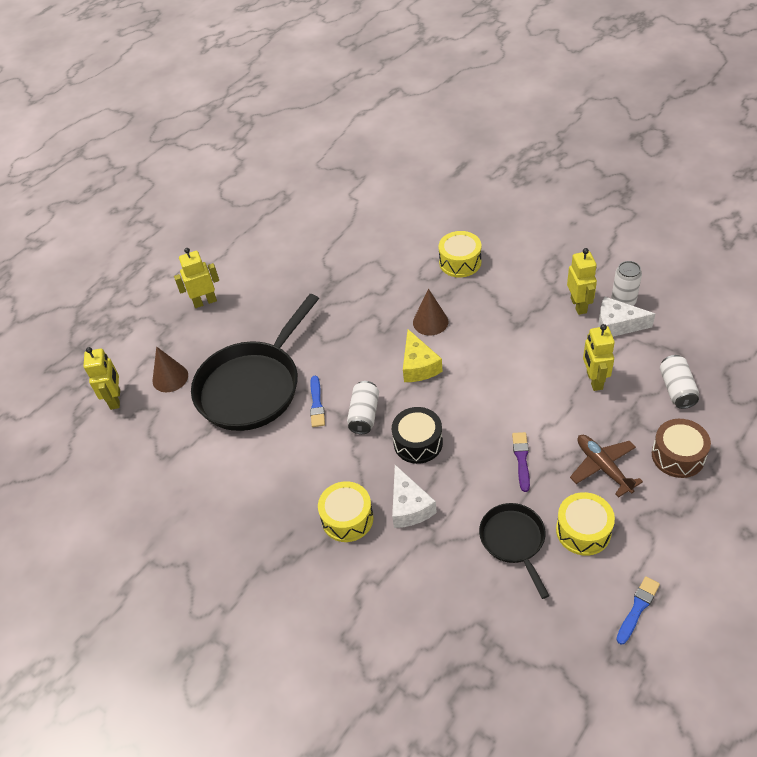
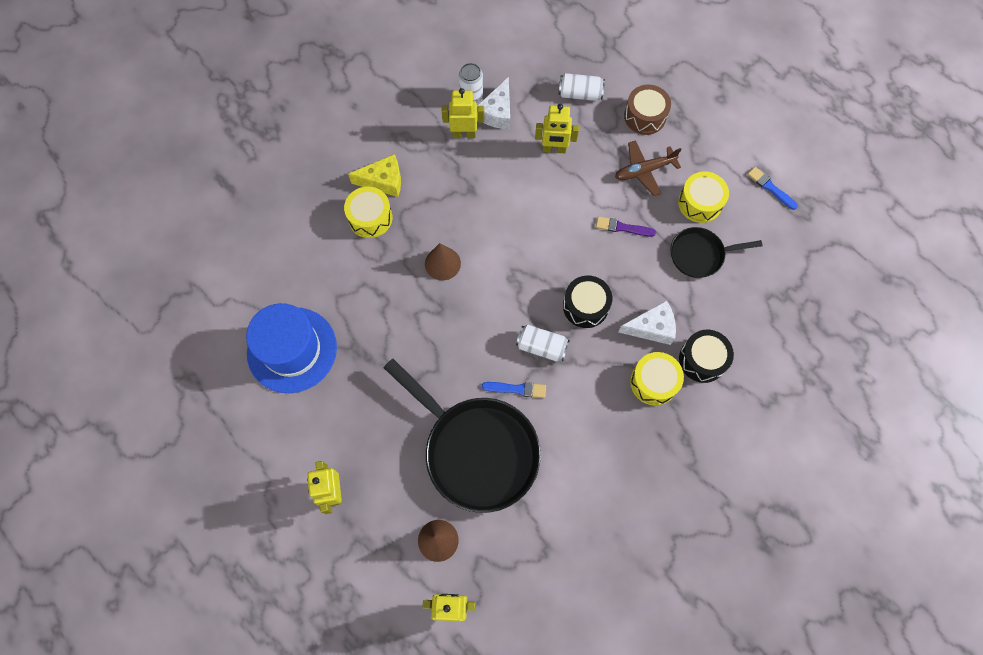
camera: 85 degrees left, 20 degrees up
(321, 246) = (292, 350): none -> blue hat
(383, 562) = (702, 360): none -> black drum
(418, 366) = (495, 286): yellow cheese -> yellow cheese (383, 181)

